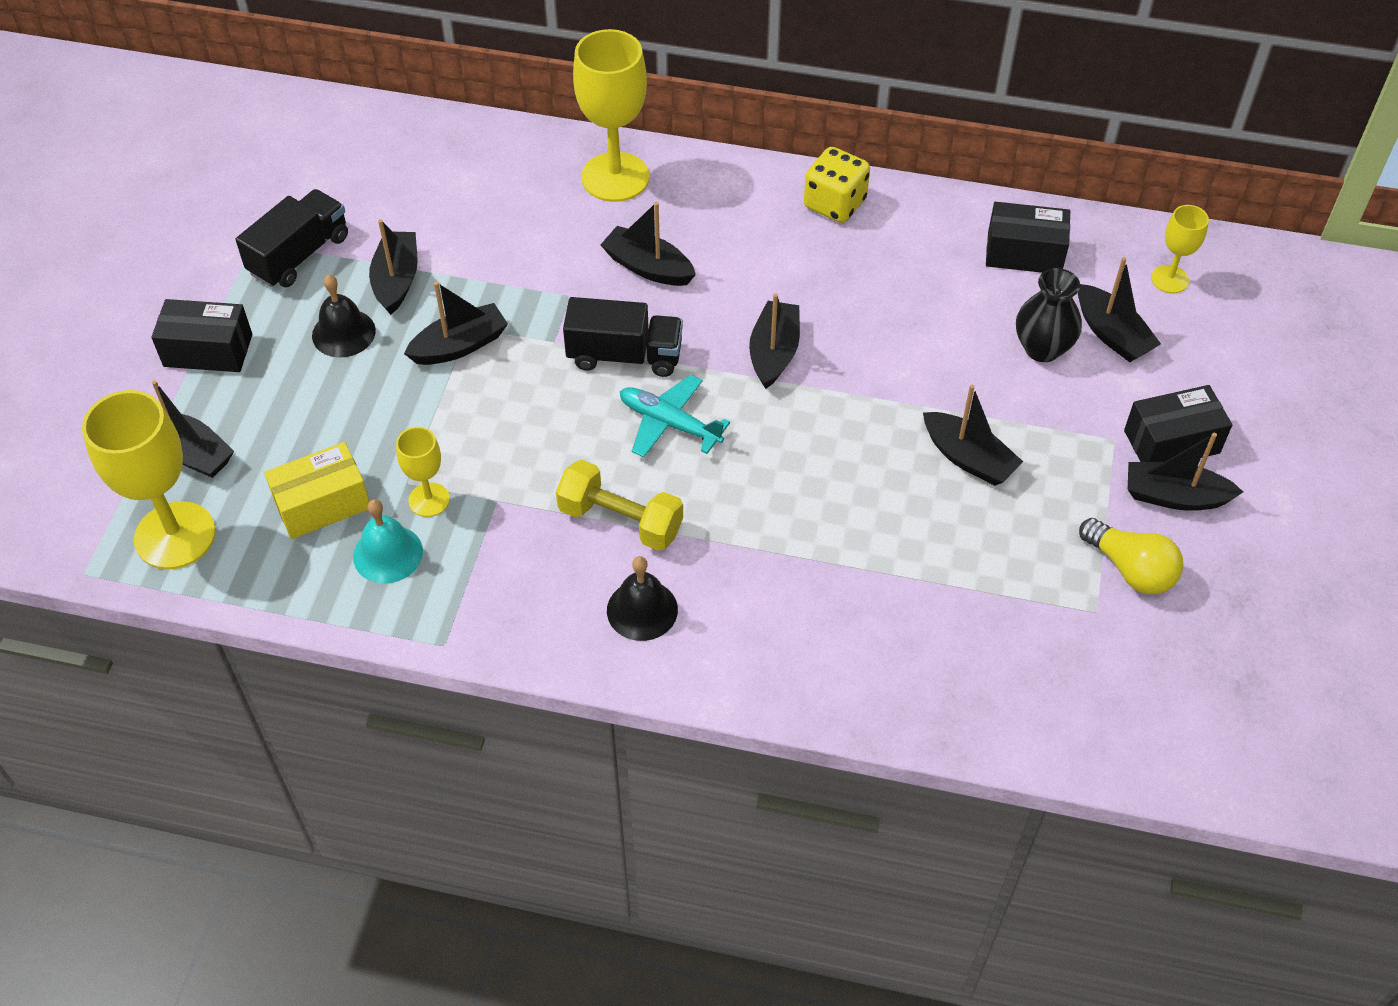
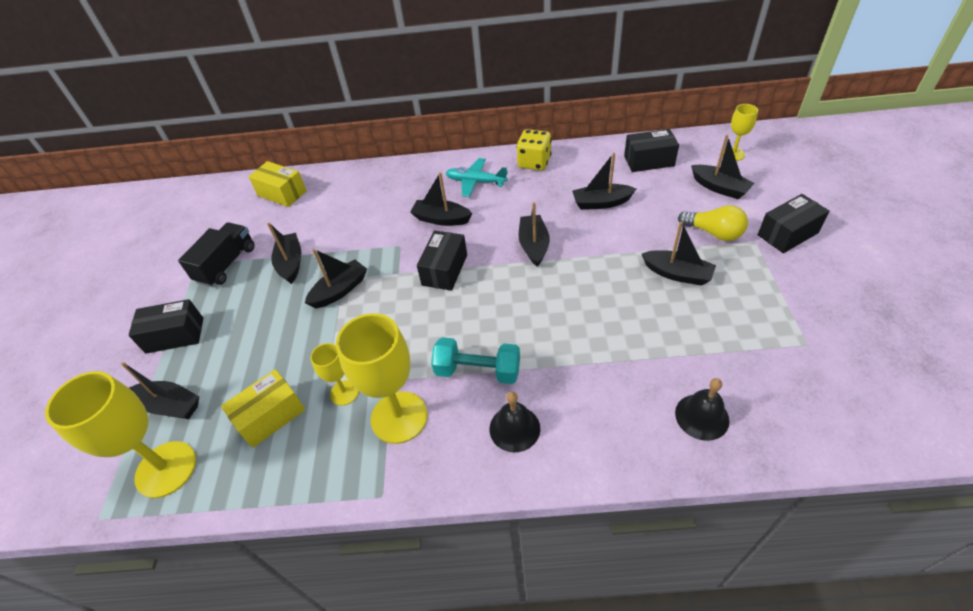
camera: 10 degrees left, 5 degrees down
(343, 333) = (263, 302): black bell -> black bell (702, 416)
(388, 554) = (324, 439): turquoise bell -> none
(408, 149) = (282, 193): none -> yellow box
(615, 177) = (406, 179): yellow goblet -> yellow goblet (399, 417)
(620, 520) = (478, 371): yellow dumbbell -> turquoise dumbbell
(624, 355) = (444, 270): black truck -> black box
(669, 423) = (486, 302): turquoise plane -> turquoise plane (475, 182)
(1042, 348) = (685, 204): black vase -> none
(1130, 569) = (811, 312): yellow light bulb -> yellow light bulb (713, 233)
(1174, 496) = (809, 263): black boat -> black boat (601, 203)

